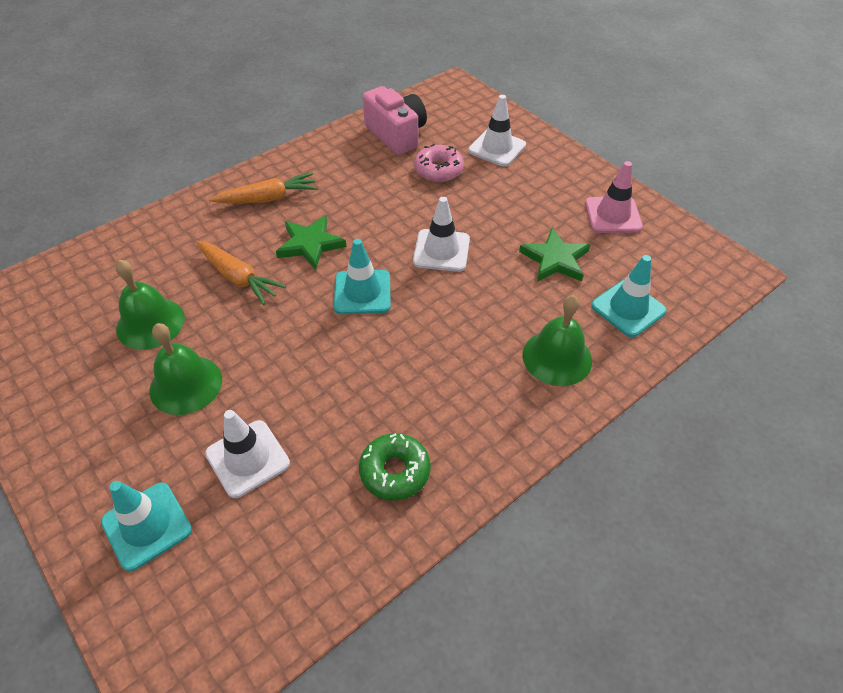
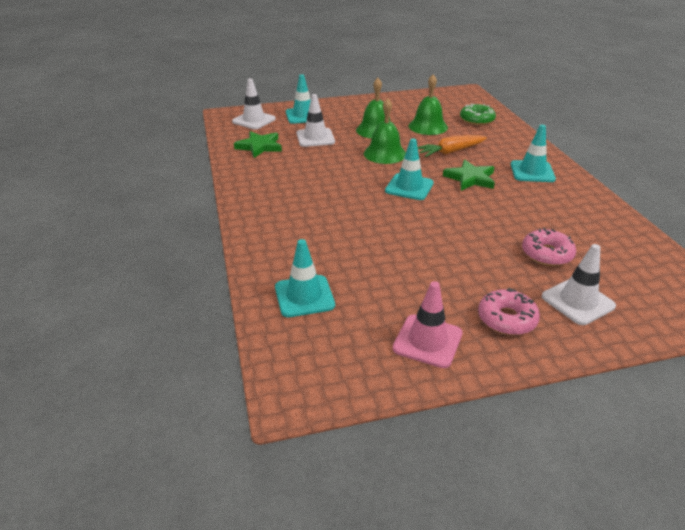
camera: 115 degrees right, 15 degrees down
(267, 198) = (532, 172): orange carrot -> turquoise traffic cone
(395, 471) = (268, 170): green donut -> green donut (477, 120)
(396, 135) = (615, 245): pink camera -> none
(441, 250) = (433, 227): white traffic cone -> white traffic cone (254, 120)
(550, 180) = (507, 319): none -> pink donut
(555, 259) = (387, 279): green star -> green star (259, 146)
(557, 357) = (290, 243): green bell -> green bell (385, 153)

